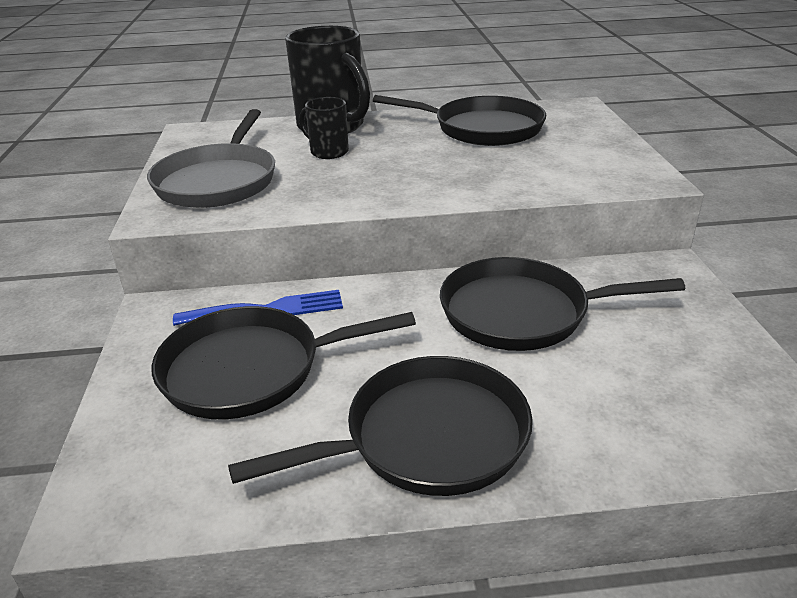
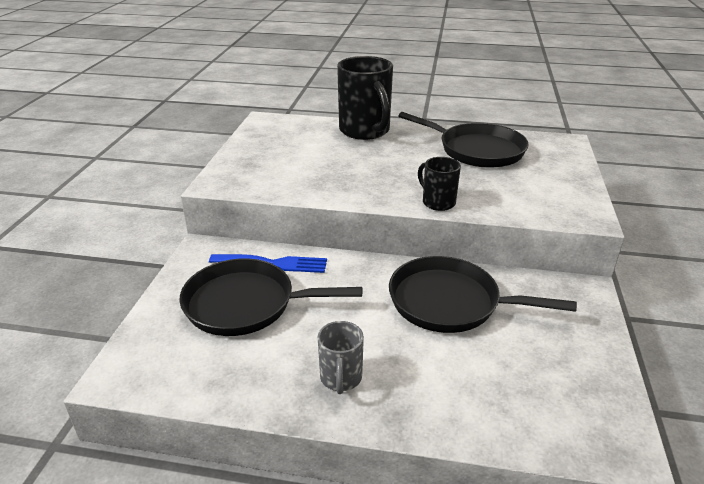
camera: 15 degrees right, 0 degrees up
(218, 181) = (267, 164): grey pan -> none
(328, 152) = (352, 152): black mug -> black mug (437, 202)
(428, 437) = (341, 378): black pan -> grey mug

